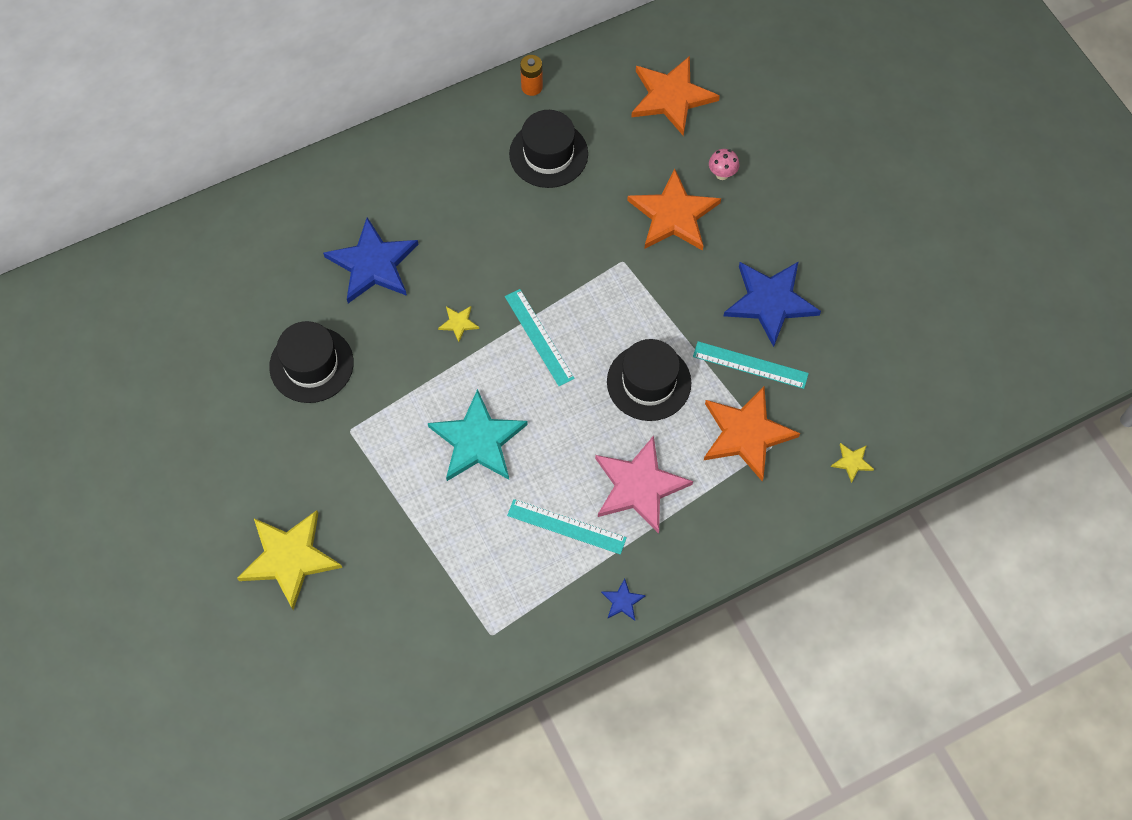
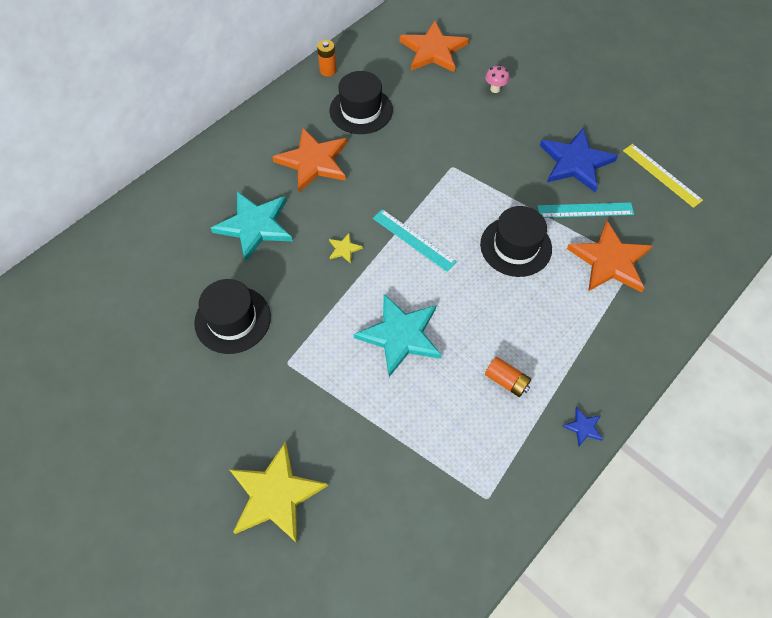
camera: 20 degrees left, 5 degrees down
(373, 264) = (255, 226): blue star -> turquoise star
(566, 526) = (506, 381): turquoise ruler -> orange battery
(639, 486) = (549, 328): pink star -> none
(673, 215) = (474, 125): orange star -> orange star (313, 161)
(852, 462) = (699, 256): yellow star -> none
(865, 351) = (661, 175): none -> yellow ruler

